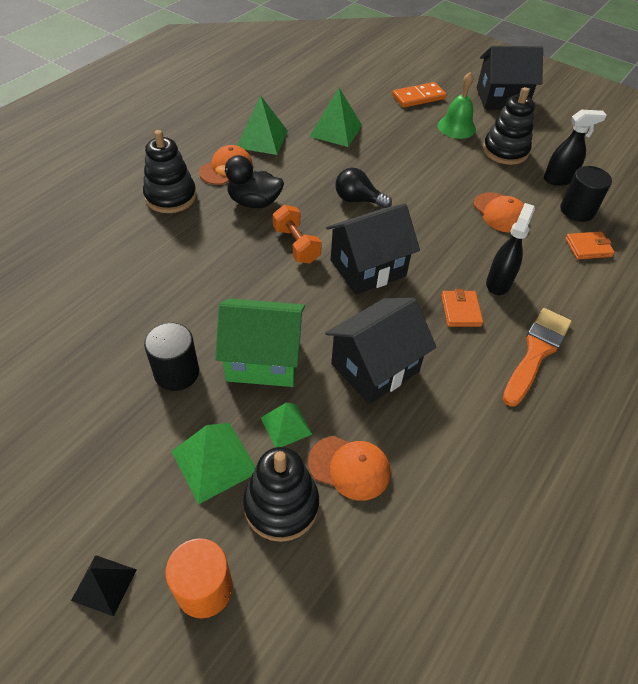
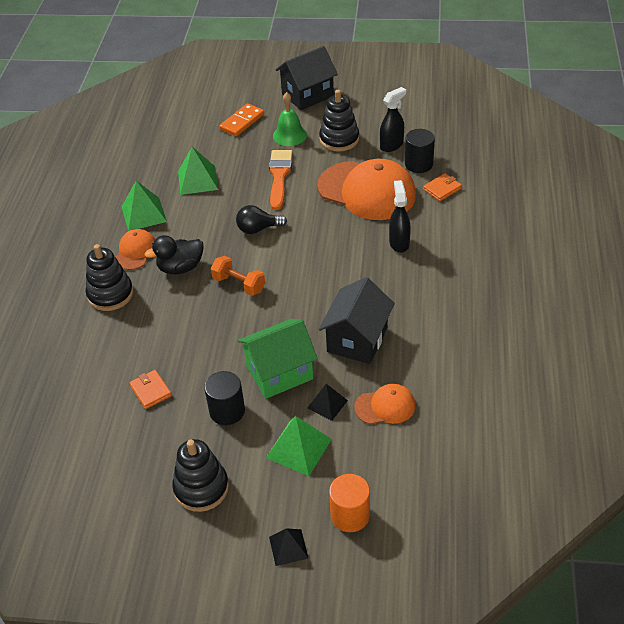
camera: 25 degrees left, 5 degrees down
(281, 505) = (360, 449): black stacking toy -> black stacking toy (201, 488)
(286, 425) = (327, 404): green pyramid -> black pyramid
(368, 268) = (303, 276): black house -> none
(460, 310) = (386, 274): orange wallet -> orange wallet (150, 391)
(499, 213) = (367, 191): orange cap -> orange cap, size x2.05
(536, 352) = (452, 278): orange brush -> orange brush (279, 176)

